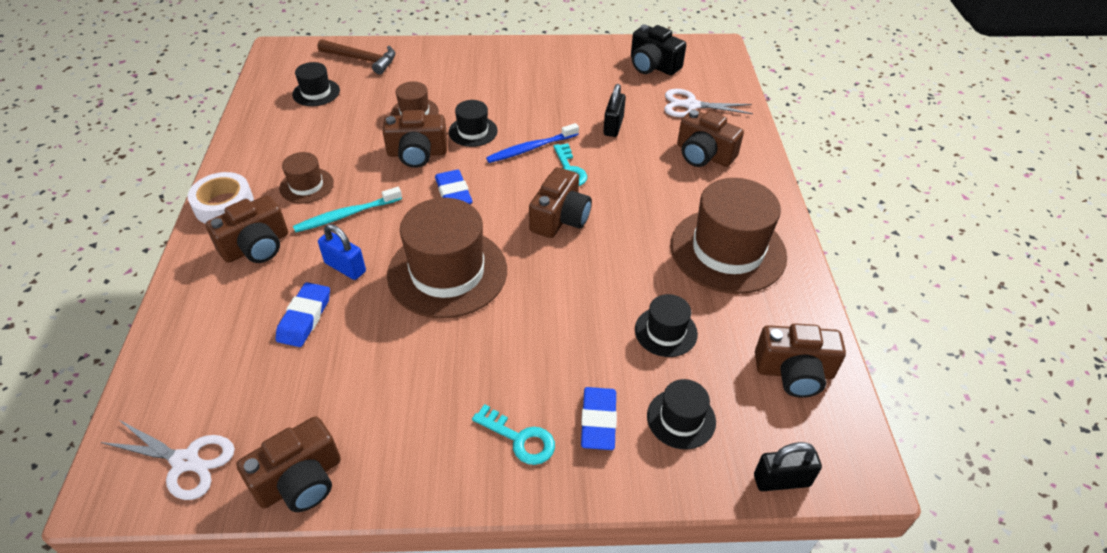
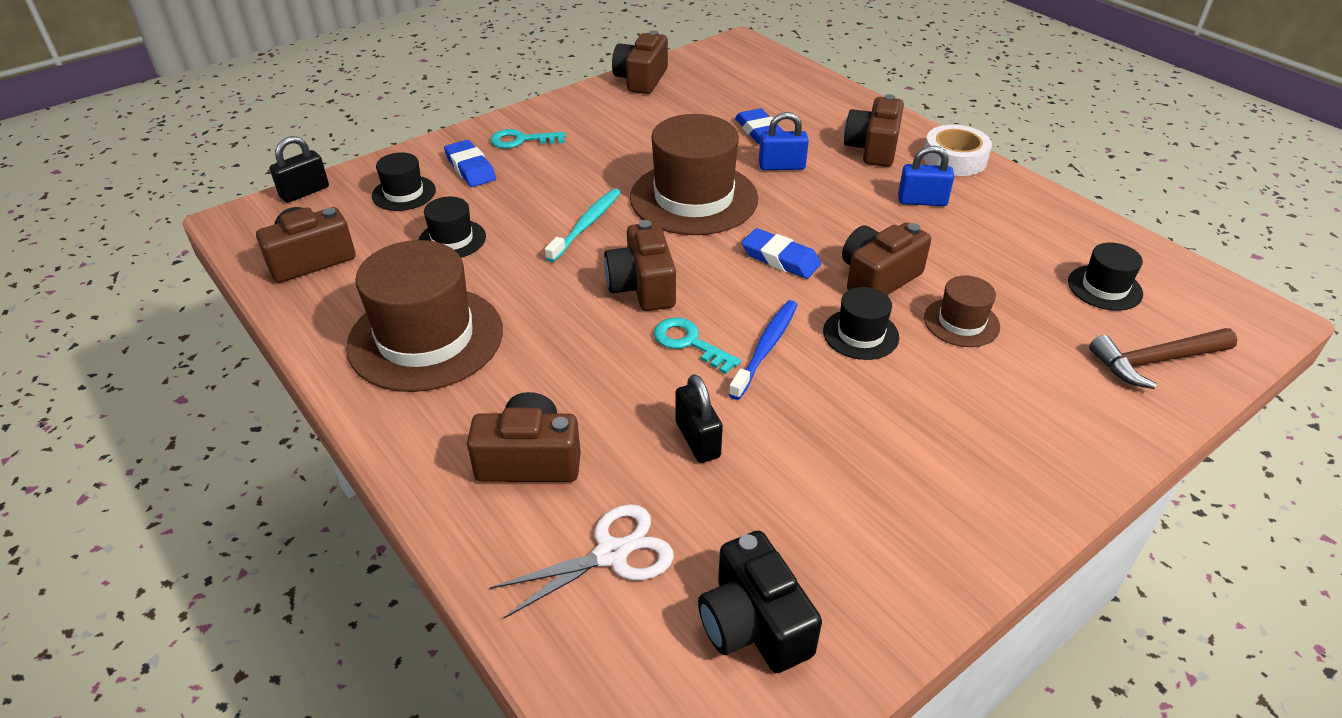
camera: 145 degrees right, 5 degrees down
(186, 462) = (717, 62): white scissors -> none
(306, 185) = (922, 201): brown hat -> blue padlock
(346, 215) = (845, 197): turquoise toothbrush -> turquoise toothbrush (586, 225)
(653, 65) = (753, 624): black camera -> black camera turned 120 degrees counterclockwise

